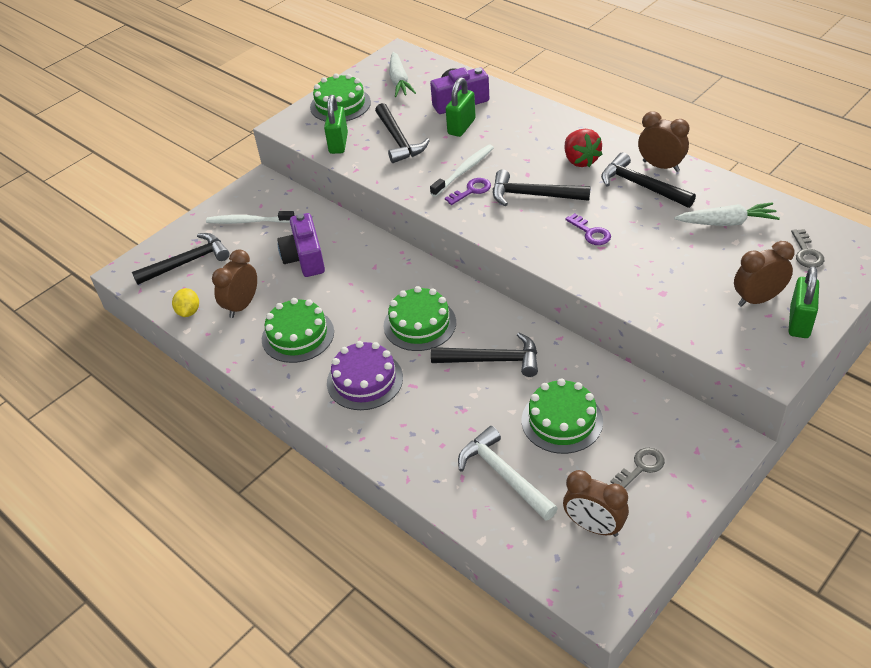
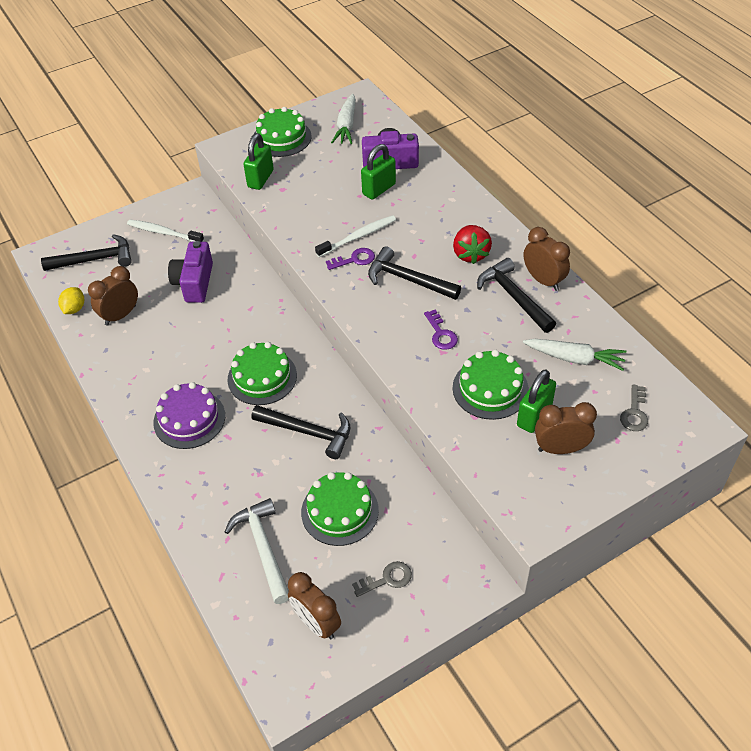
camera: 15 degrees right, 5 degrees up
(298, 335) = (153, 358): green cake -> green cake (490, 389)
(398, 140) = (315, 189): black hammer -> none
(799, 322) = (587, 484): green padlock -> green padlock (534, 416)

